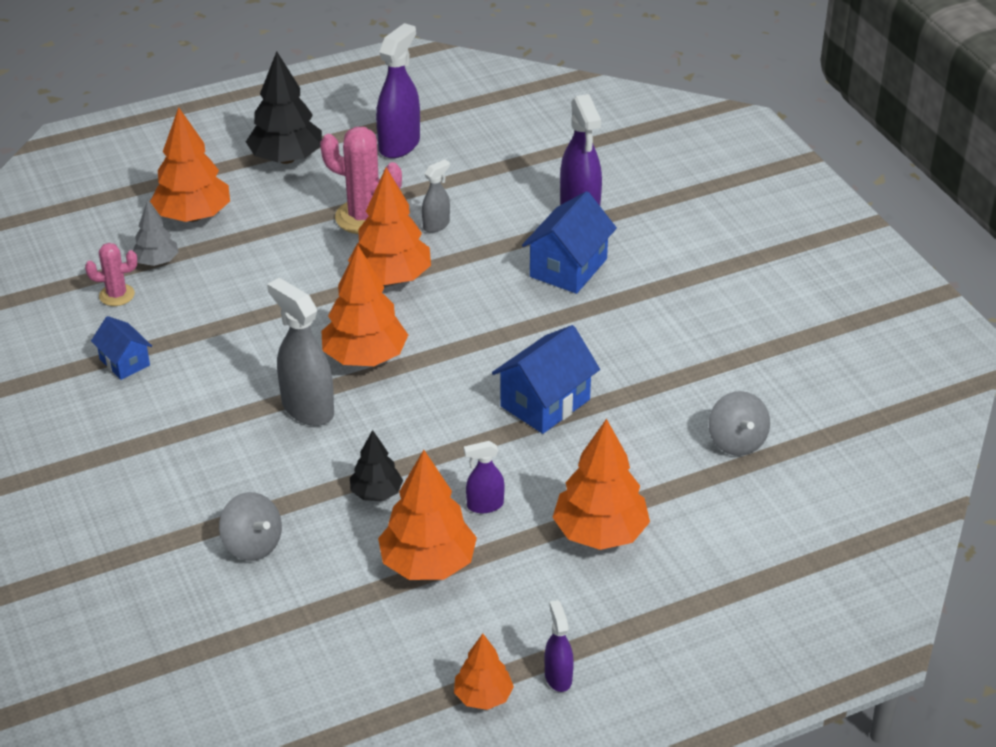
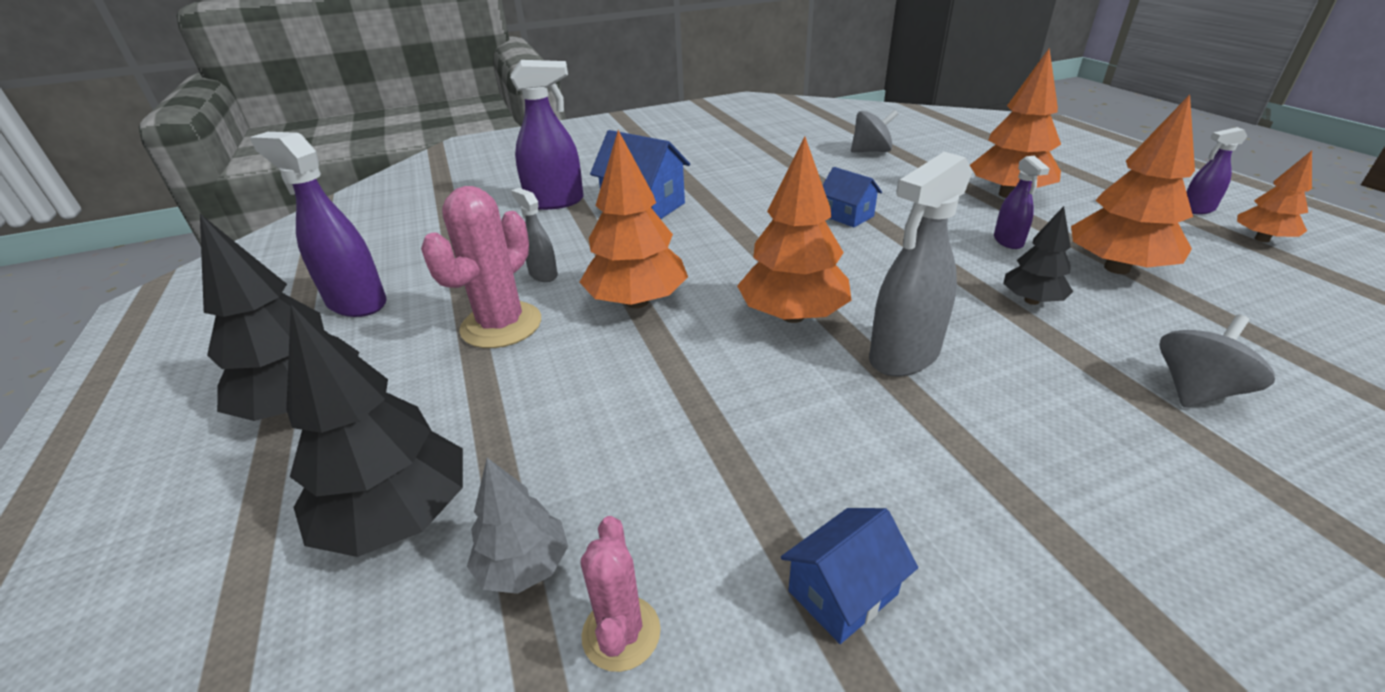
camera: 85 degrees left, 5 degrees down
(193, 216) = (398, 517): orange tree -> black tree
(545, 403) = (847, 216): blue house -> blue house, size x0.60

